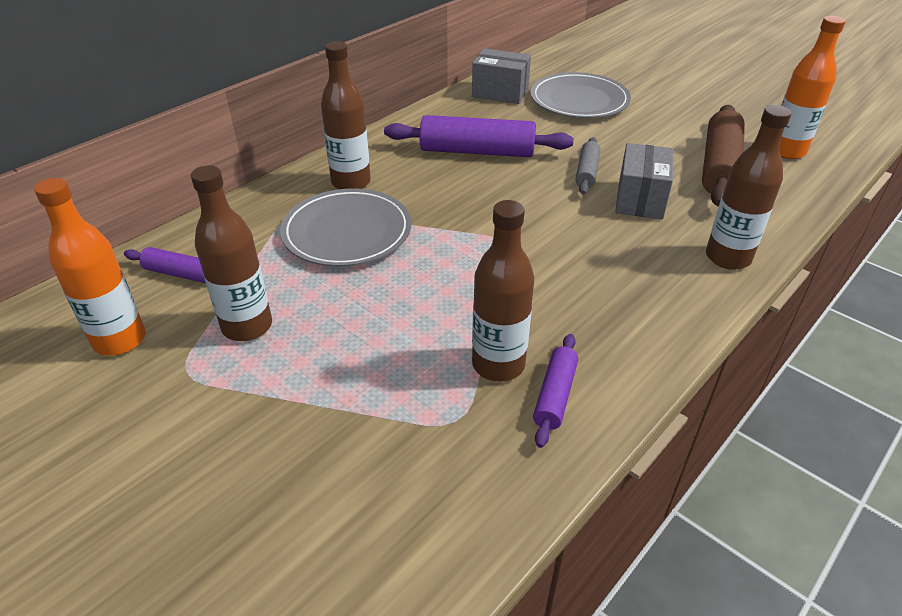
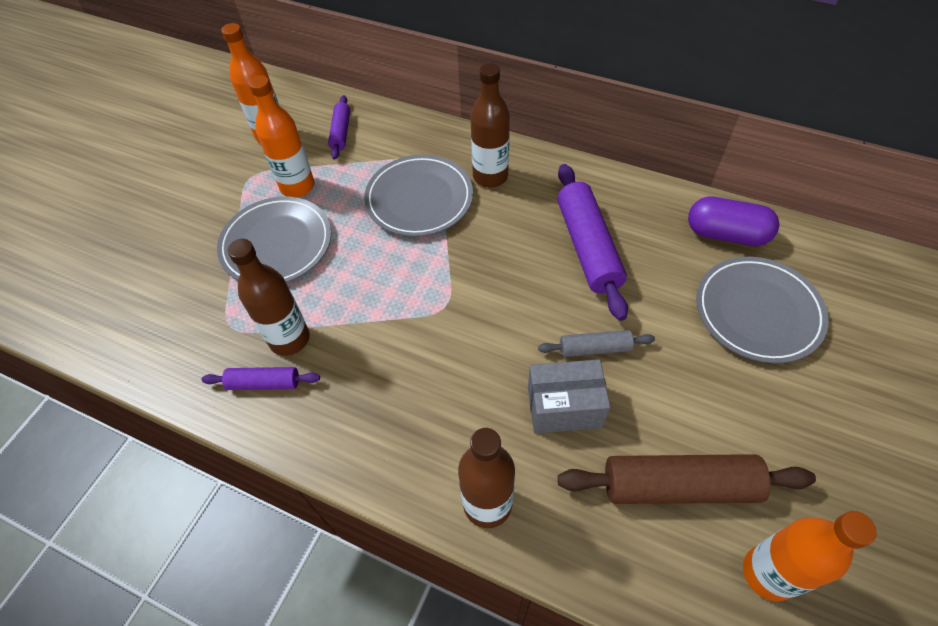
camera: 75 degrees right, 15 degrees up
(247, 326) = (297, 186): brown bottle -> orange bottle
(337, 359) = (276, 244): none -> grey plate
(500, 93) = (726, 234): grey box -> purple capsule

